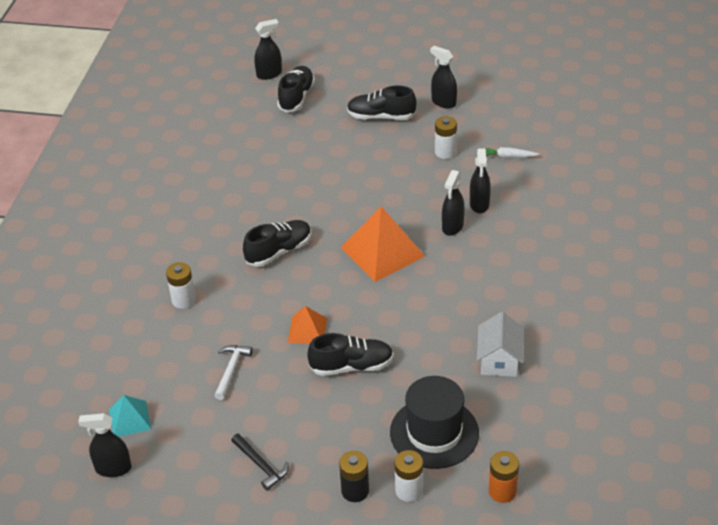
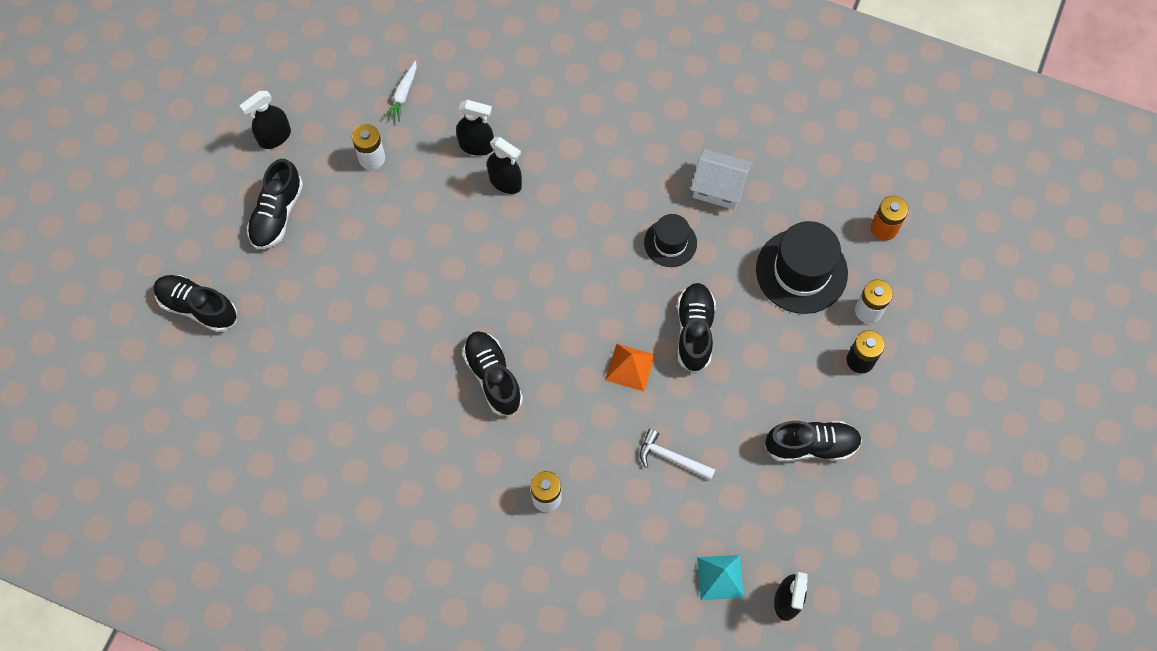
camera: 80 degrees left, 25 degrees up
(261, 465) = (811, 445): black hammer -> black shoe
(269, 74) = (132, 333): black spray bottle -> none
(382, 251) = (525, 264): orange pyramid -> none
(432, 336) = (670, 243): none -> black hat

